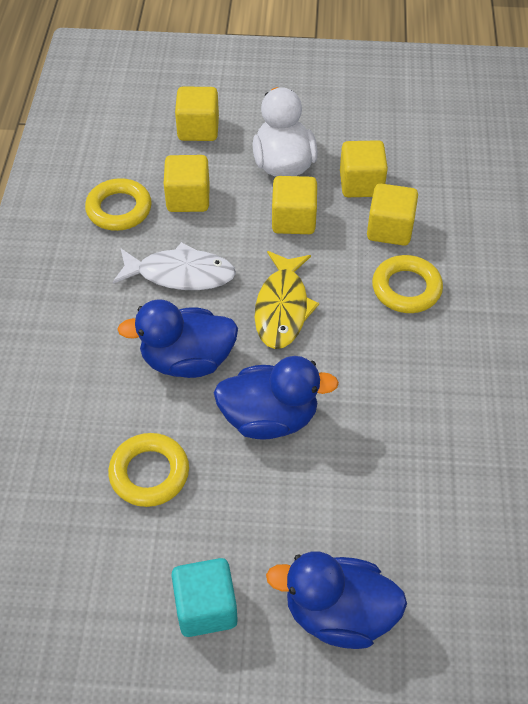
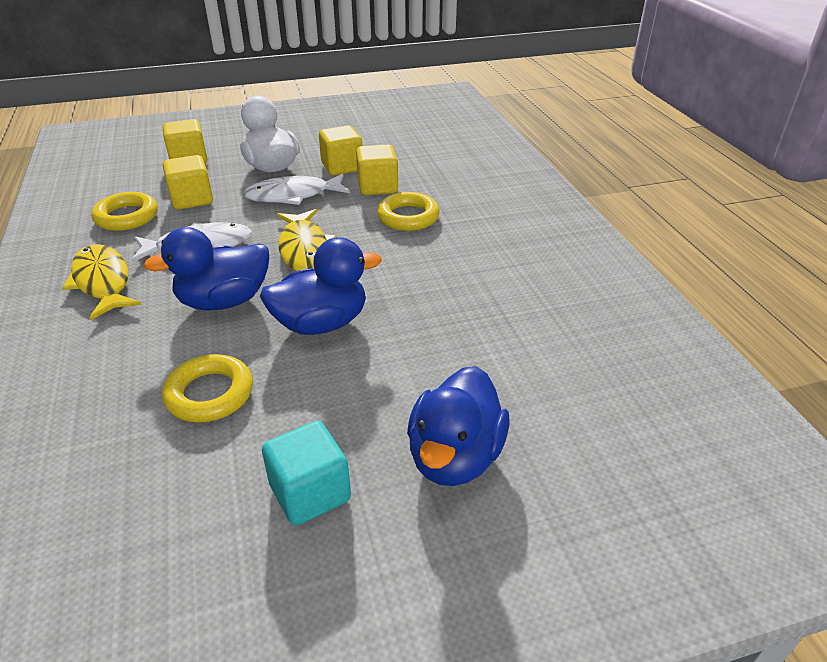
camera: 20 degrees left, 15 degrees down
(82, 300) = (103, 282): none -> yellow fish
(293, 220) = (293, 196): yellow cube -> white fish
(338, 614) = (455, 456): blue duck -> blue duck turned 60 degrees counterclockwise

